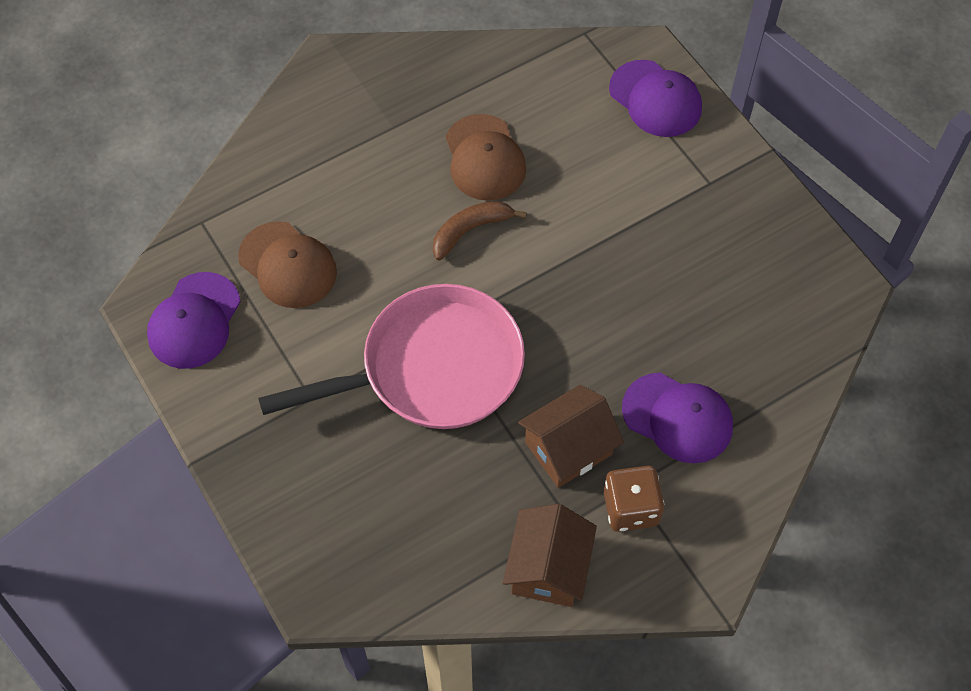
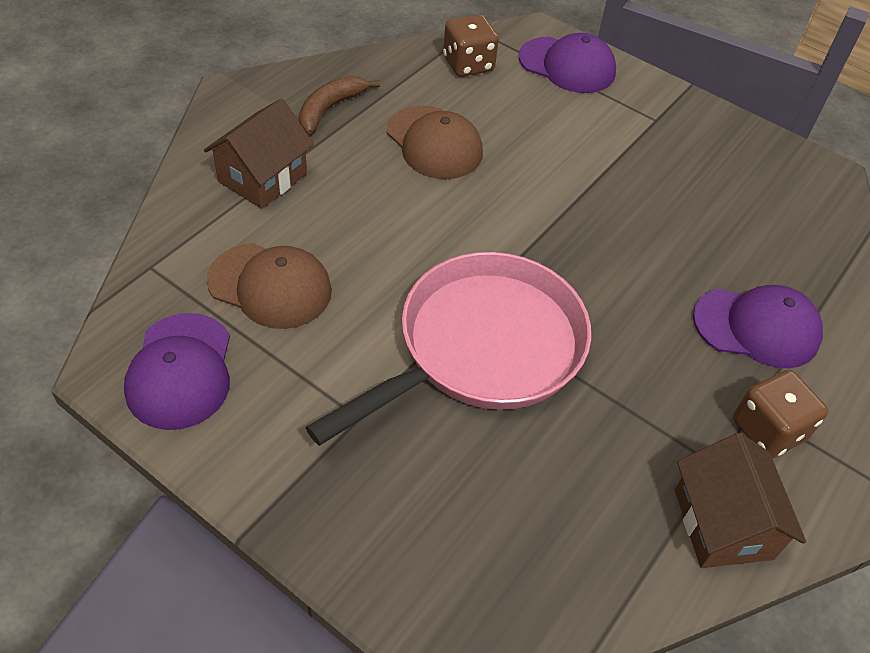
camera: 25 degrees left, 10 degrees down
(470, 230) = (453, 208): brown banana -> brown banana (330, 109)
(557, 76) = (468, 64): none -> brown dice
(568, 448) = (669, 388): brown house -> brown house (263, 177)

